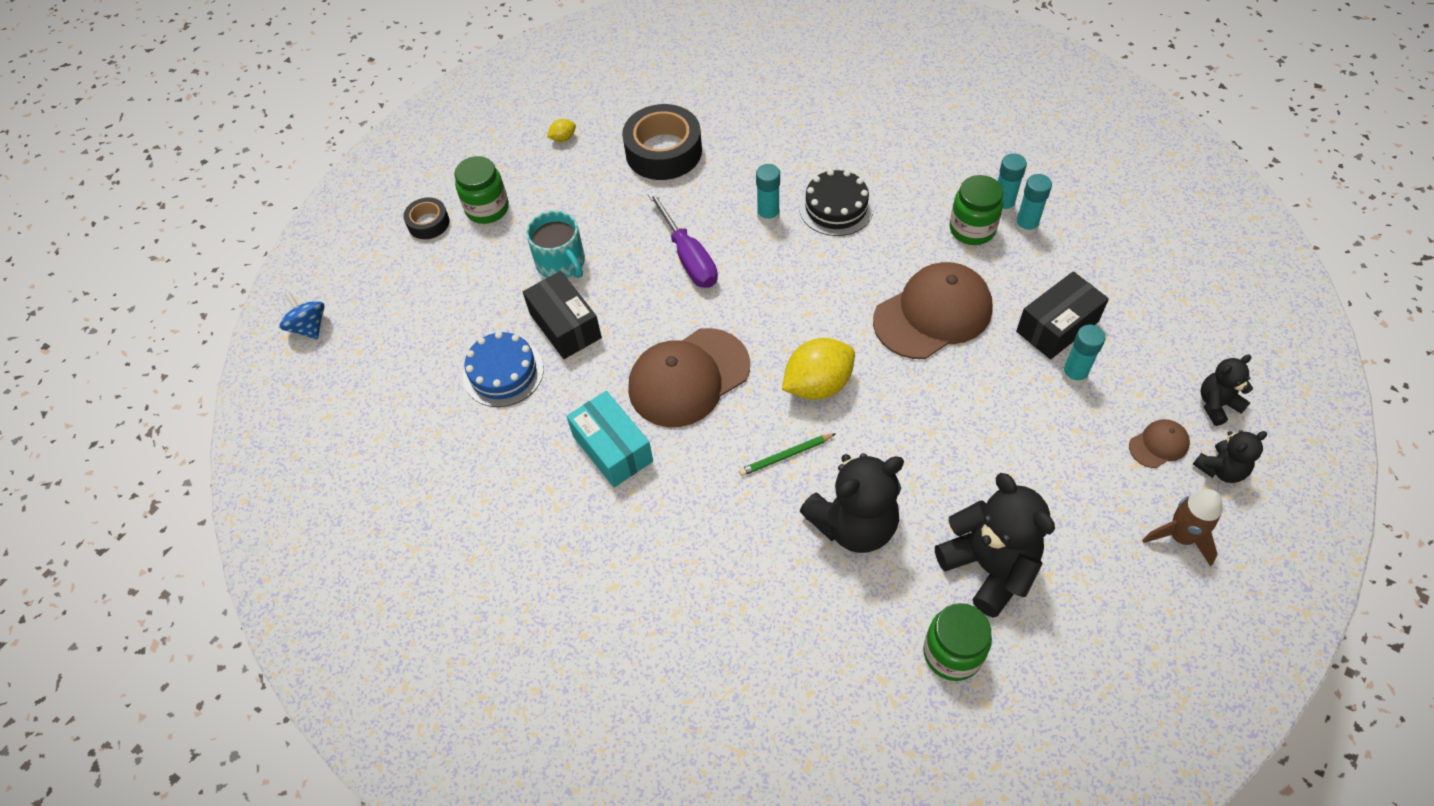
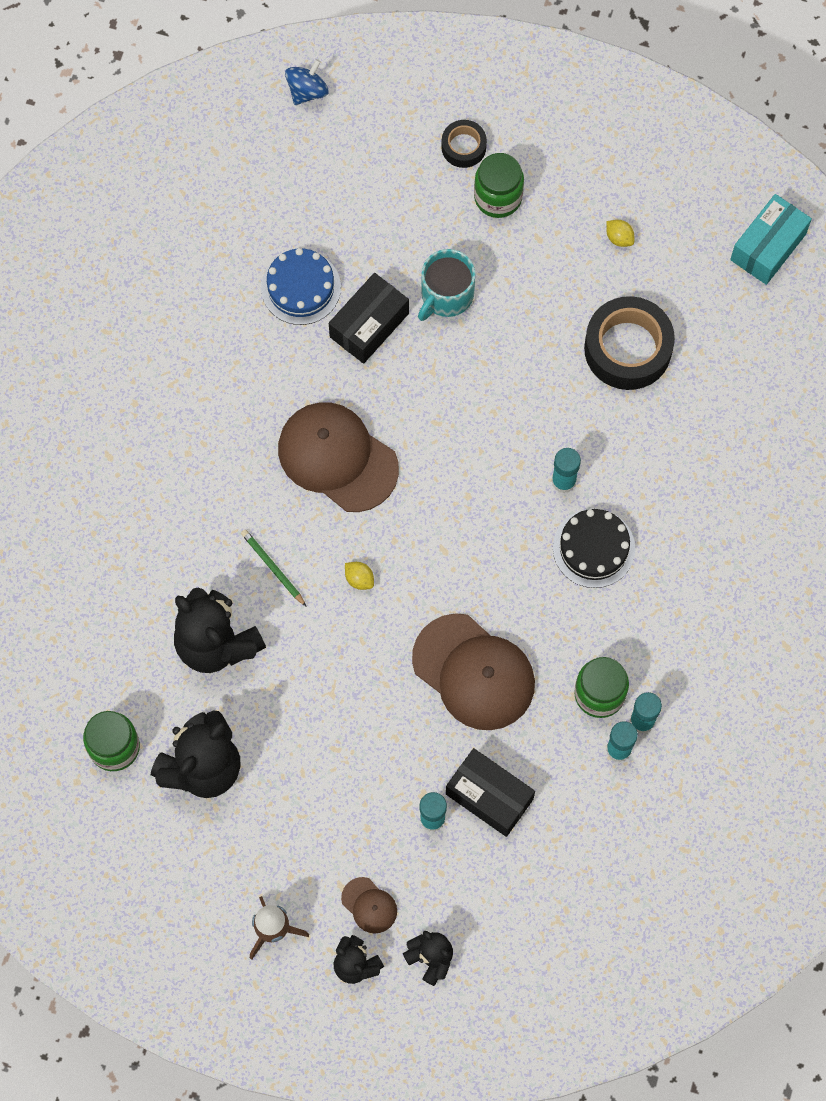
camera: 70 degrees right, 15 degrees up
(612, 448) = (243, 413): turquoise box -> turquoise box (768, 247)
(688, 257) = (486, 416): purple screwdriver -> none
(817, 385) = (359, 579): yellow lemon -> yellow lemon, size x0.45

